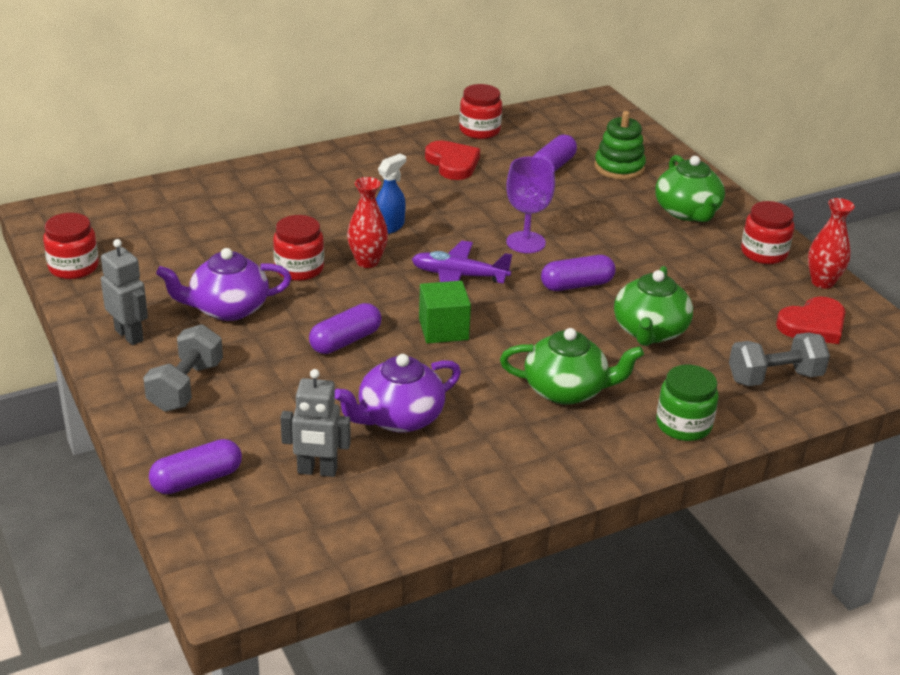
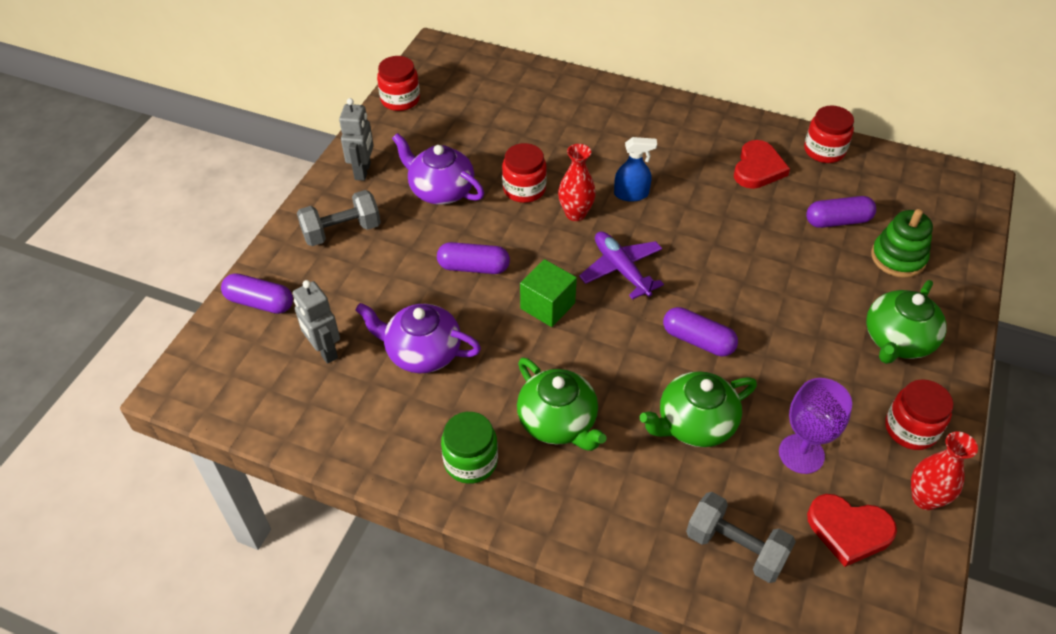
camera: 50 degrees right, 15 degrees up
(525, 242) = (713, 275): purple goblet -> purple goblet (801, 454)
(683, 425) = (598, 523): green jar -> green jar (470, 461)

